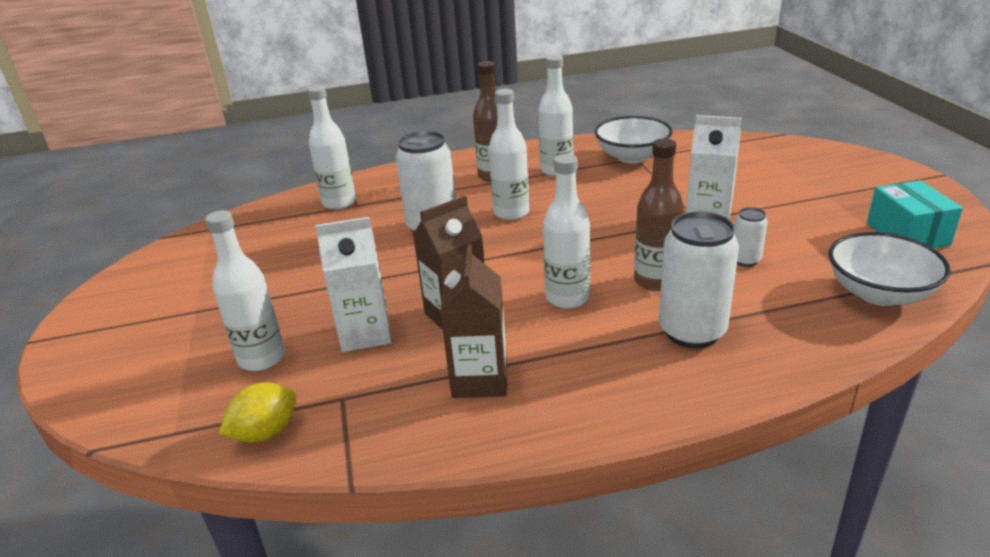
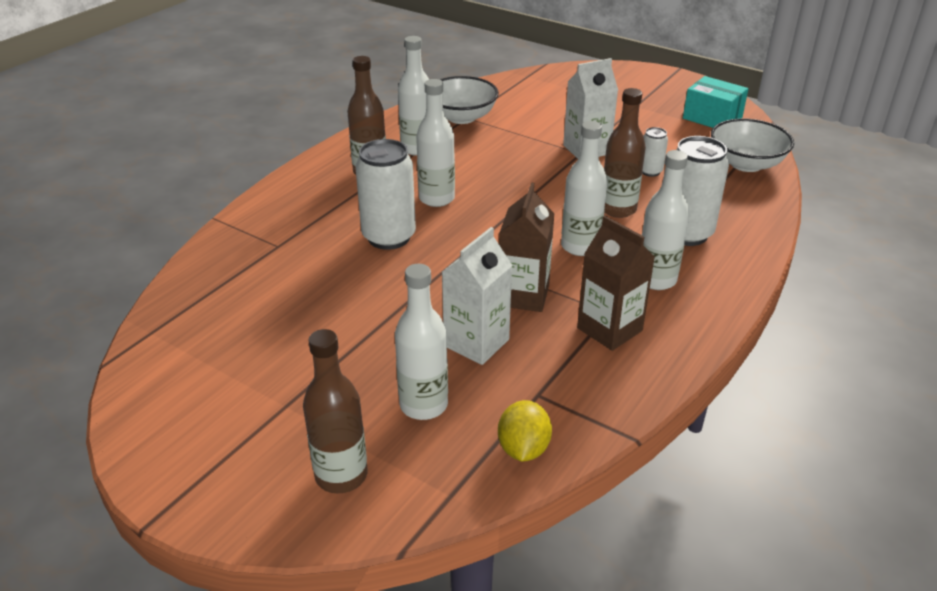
camera: 45 degrees left, 5 degrees up
(146, 375) = (341, 475): none -> brown bottle
(339, 203) = (256, 250): white bottle -> white bottle (656, 279)

